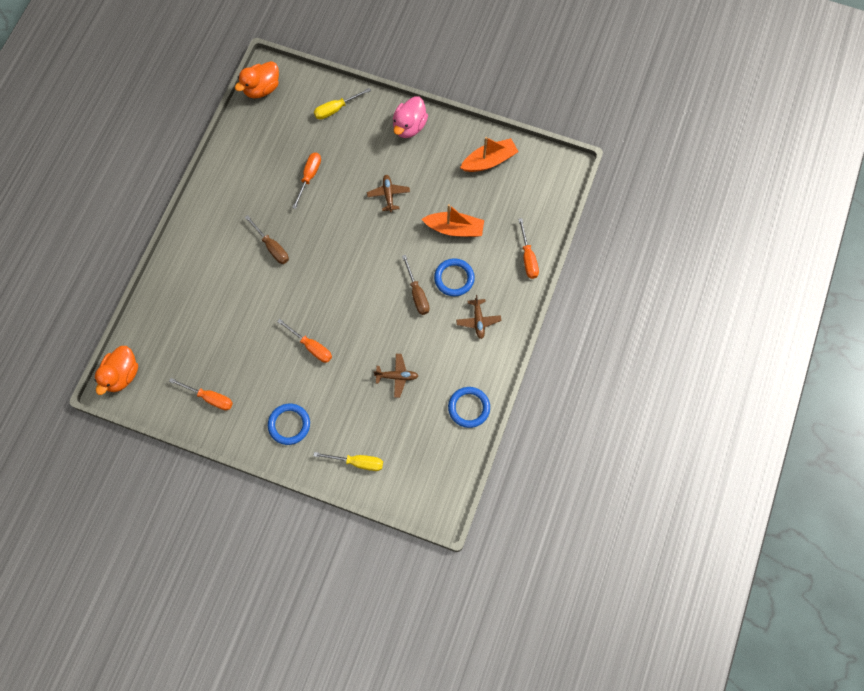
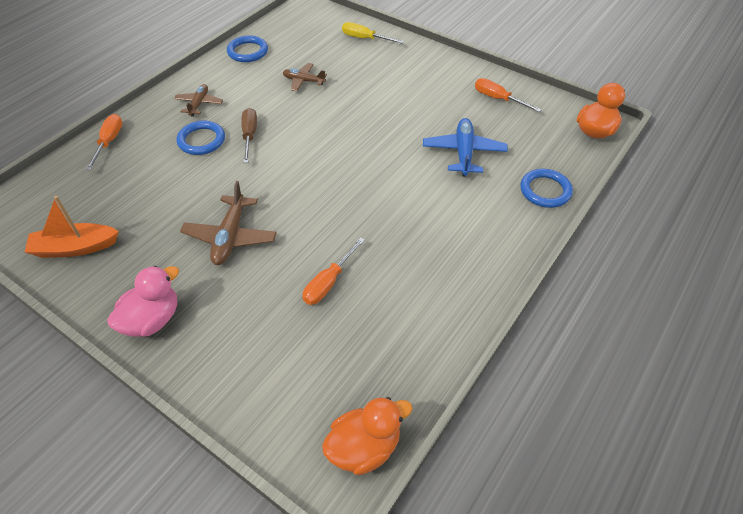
camera: 165 degrees left, 20 degrees down
(234, 319) = (463, 153): none -> blue plane
(272, 247) = (403, 211): brown screwdriver -> none
(289, 425) = (421, 69): blue ring -> blue ring (545, 191)
(311, 346) = (382, 116): orange screwdriver -> none
(336, 109) = (250, 376): yellow screwdriver -> none
(388, 195) = (230, 237): brown plane -> brown plane, size x1.58
(454, 229) = (171, 184): orange boat -> none

